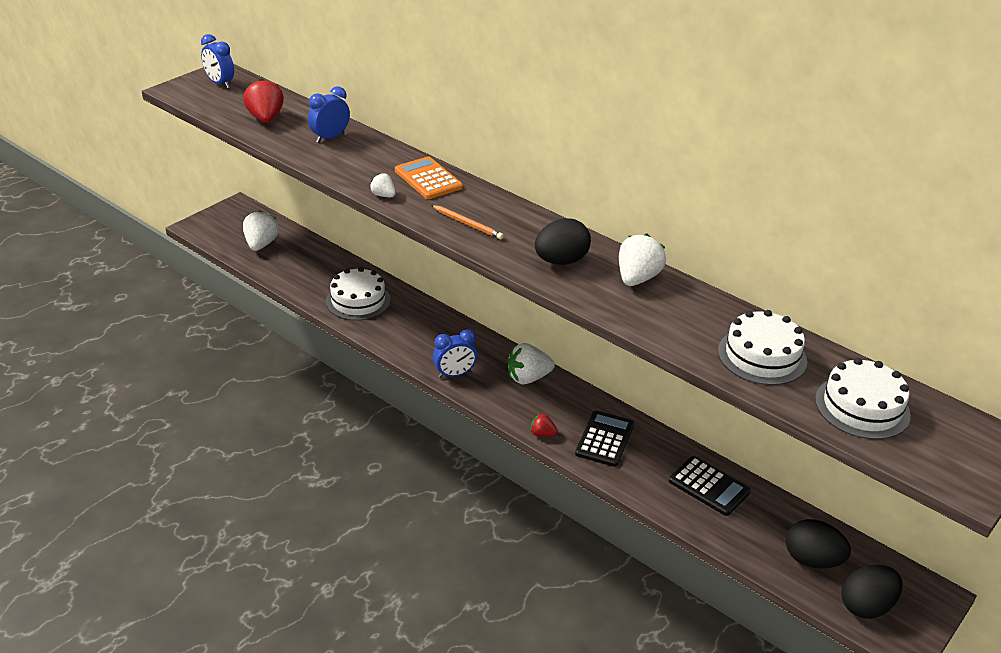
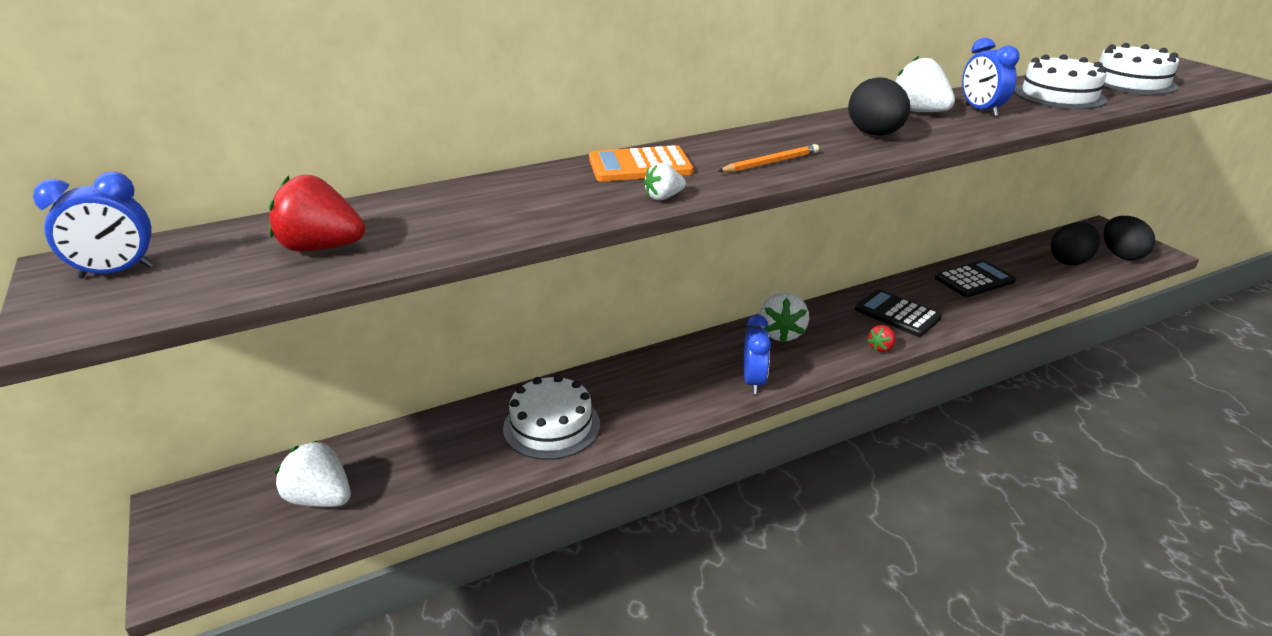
camera: 65 degrees left, 5 degrees down
(330, 138) = (454, 208): blue clock -> blue clock (981, 110)

